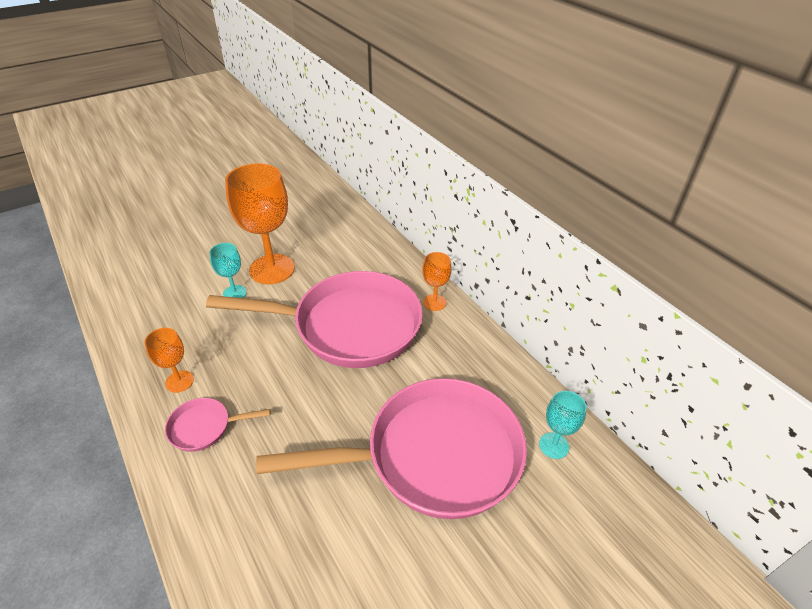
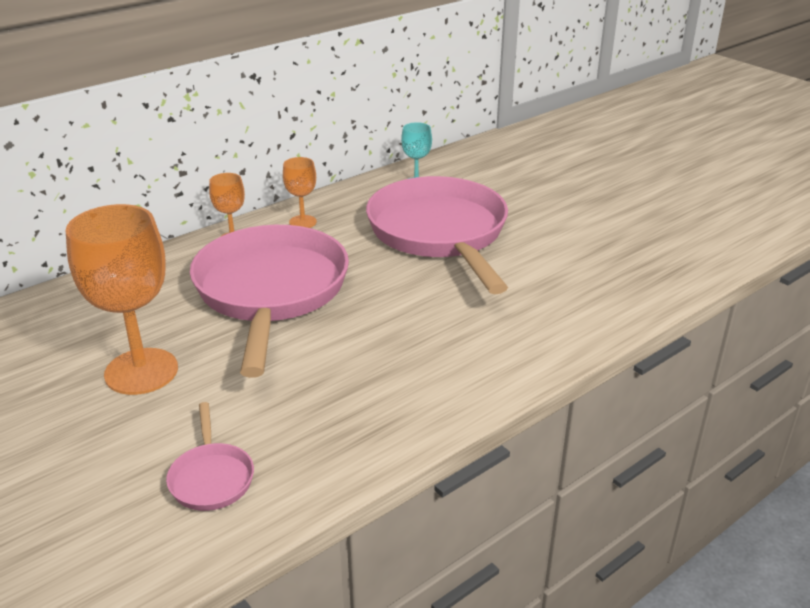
camera: 95 degrees left, 10 degrees down
(179, 381) = (373, 410): orange goblet -> orange goblet (302, 222)
(204, 427) = (439, 372): pink pan -> pink pan (211, 478)
(234, 293) = (195, 398): turquoise goblet -> none

